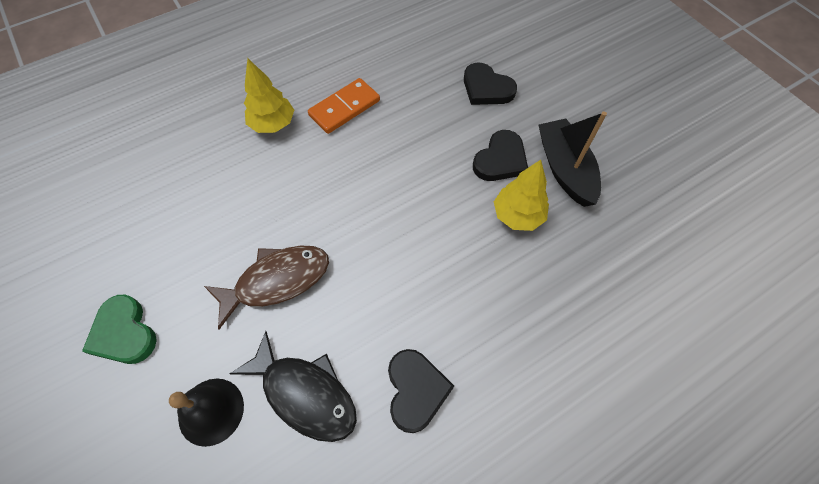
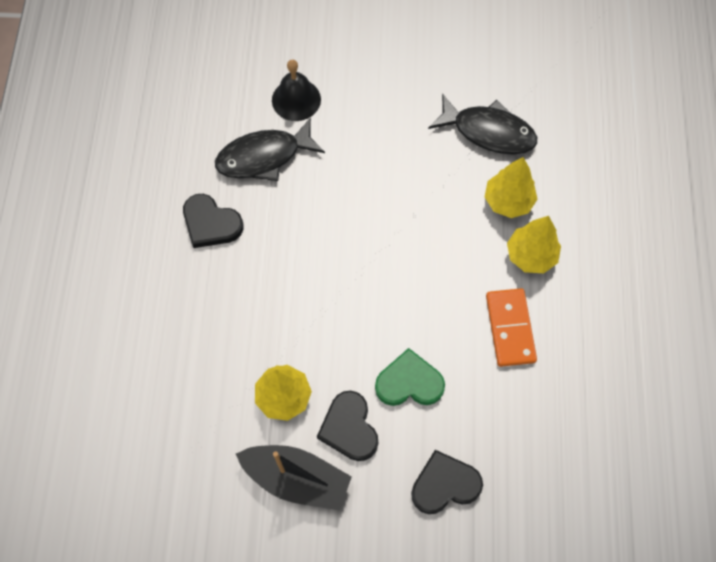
camera: 125 degrees right, 5 degrees up
(124, 333) = (393, 72): green heart -> green heart (409, 382)
(162, 210) = (488, 132): none -> black fish
(230, 161) = (508, 201): none -> yellow tree
(277, 281) = (362, 181): brown fish -> none

